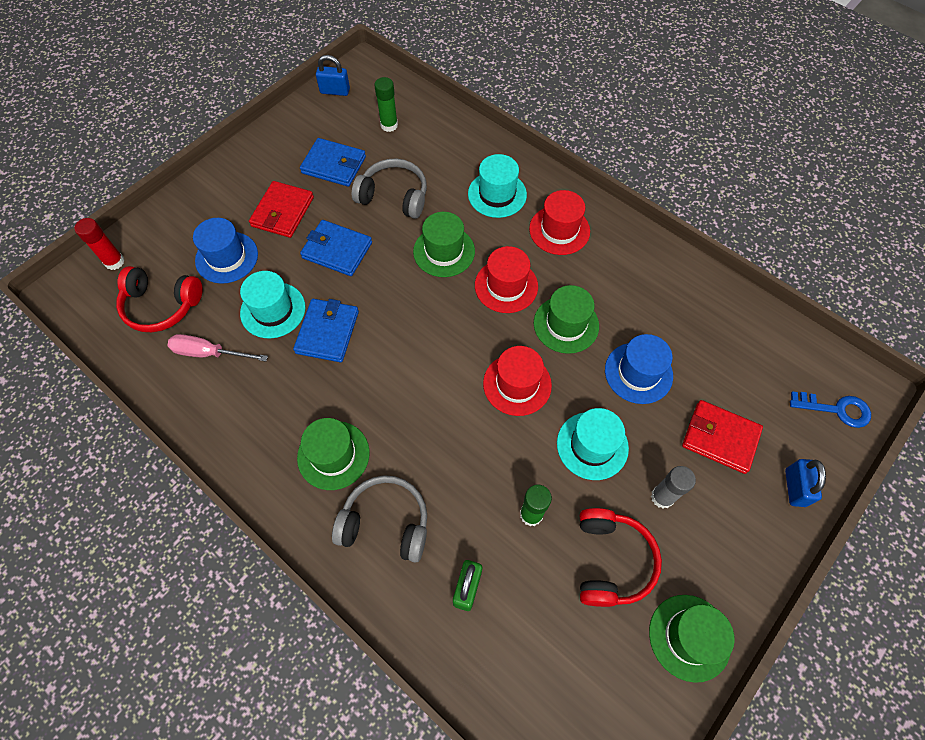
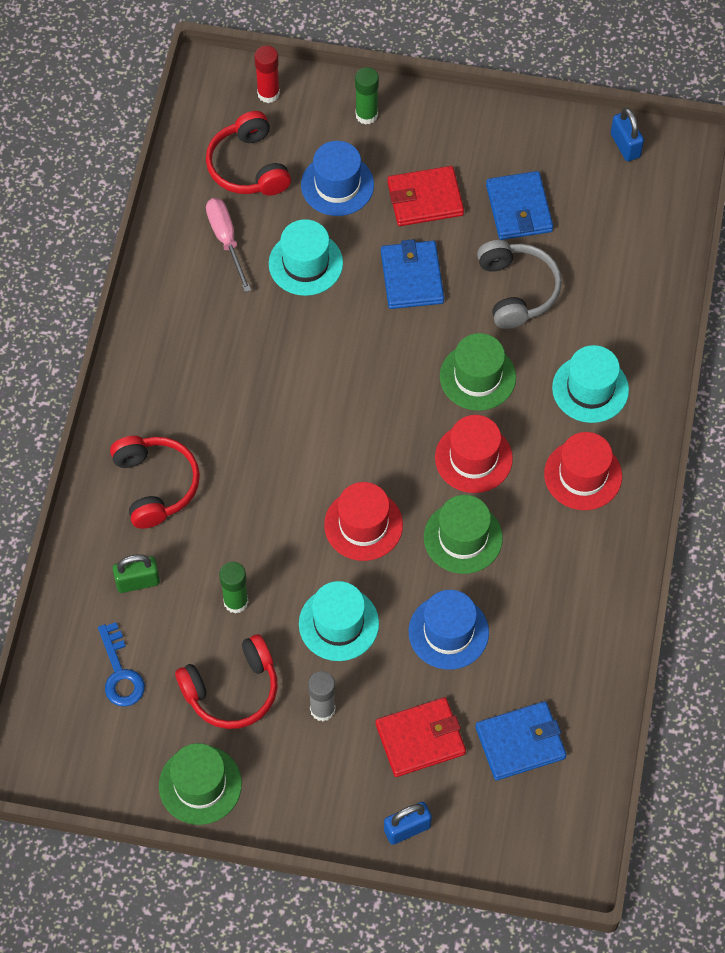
camera: 60 degrees right, 0 degrees up
(327, 332) = (312, 325): blue wallet -> blue wallet (520, 742)
(333, 455) = (192, 406): green hat -> none
(385, 523) = (155, 485): grey headphones -> red headphones
(389, 125) = (613, 229): green glue stick -> green glue stick (366, 115)
(720, 438) = (420, 739): red wallet -> red wallet turned 75 degrees clockwise
(836, 409) = (526, 841): blue key -> blue key (120, 672)

